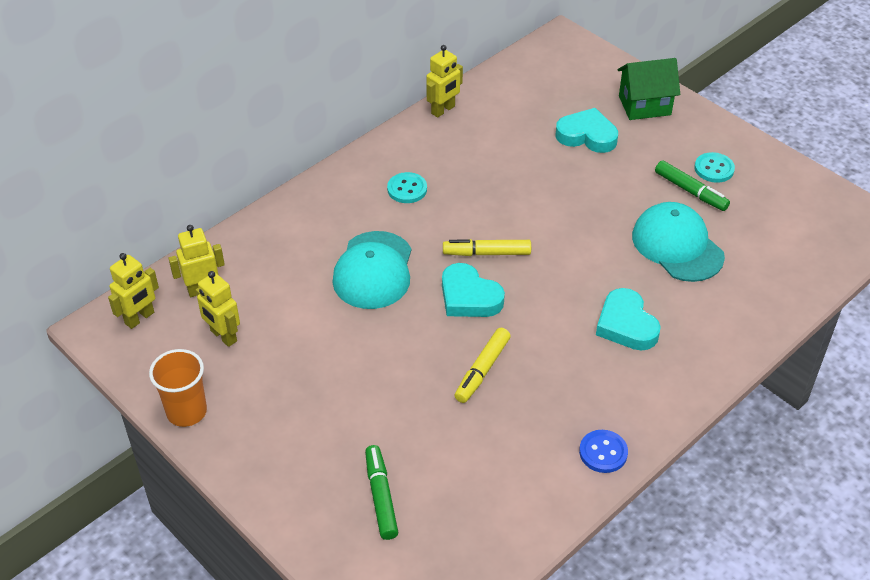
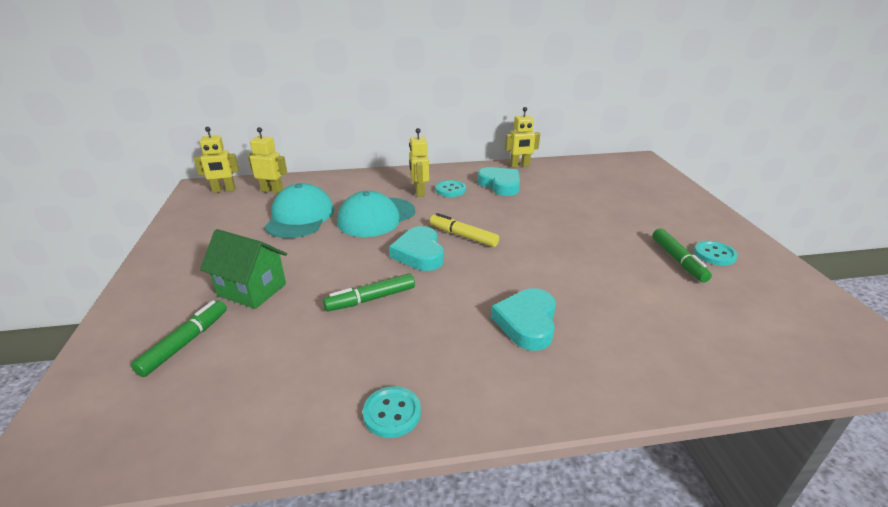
camera: 35 degrees right, 15 degrees down
(186, 411) = (171, 237): orange cup -> none
(223, 336) = (248, 213): yellow robot -> yellow robot (419, 192)
(482, 370) = (371, 299): yellow marker -> green marker
(587, 135) = (612, 204): turquoise heart -> turquoise heart (500, 185)
(603, 452) = (392, 413): blue button -> turquoise button
(644, 105) = (678, 203): green house -> green house (252, 290)
(677, 245) = (632, 289): turquoise cap -> turquoise cap (300, 217)

